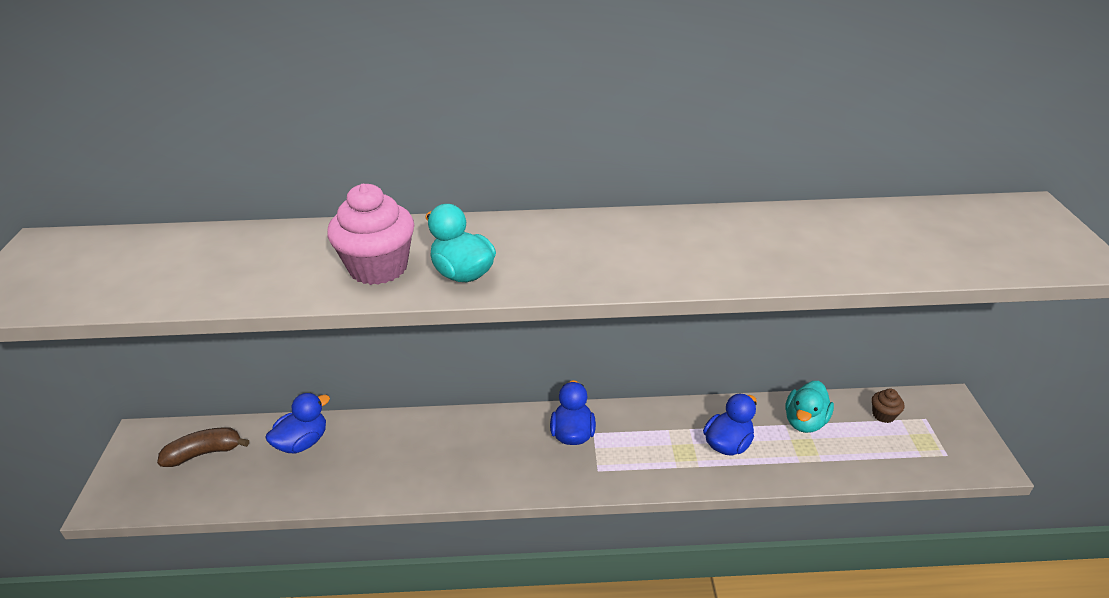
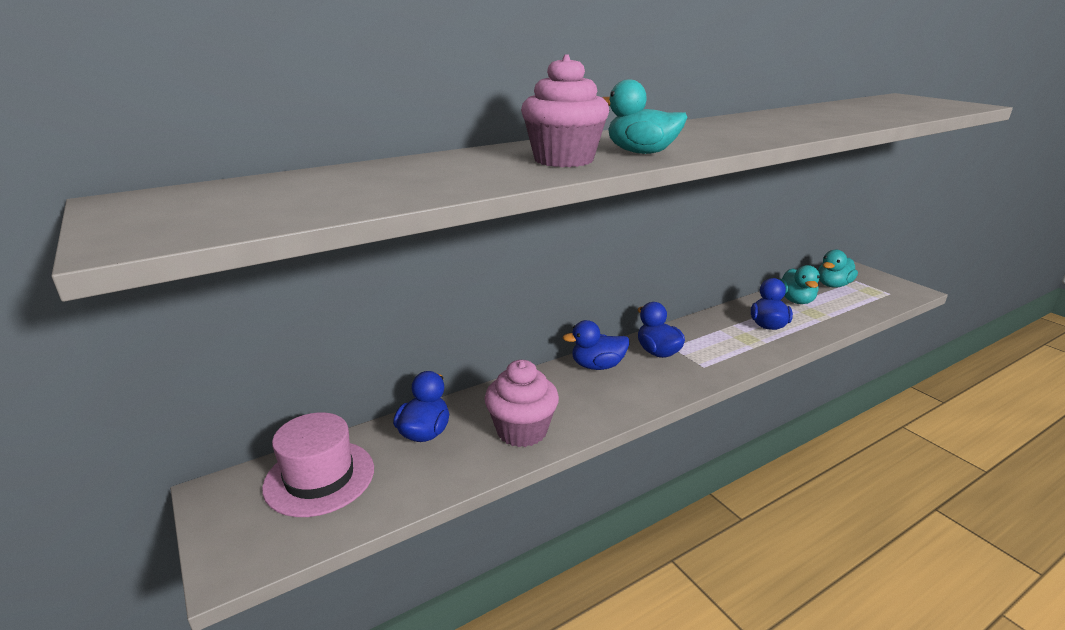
camera: 30 degrees left, 10 degrees down
(204, 453) = (319, 477): brown banana -> pink hat
(371, 473) = (522, 431): none -> pink cupcake
(500, 428) = (597, 366): none -> blue duck
(883, 415) = (833, 285): brown cupcake -> turquoise duck

